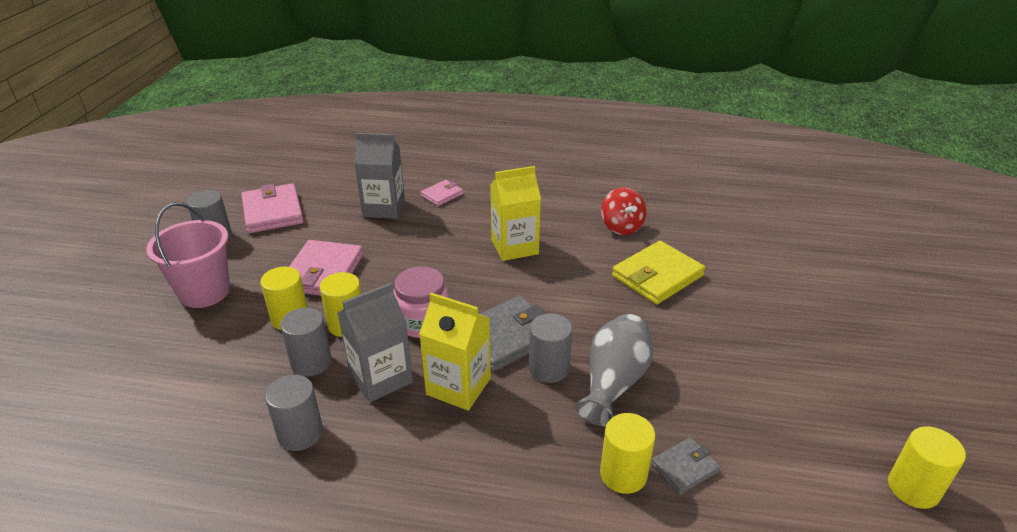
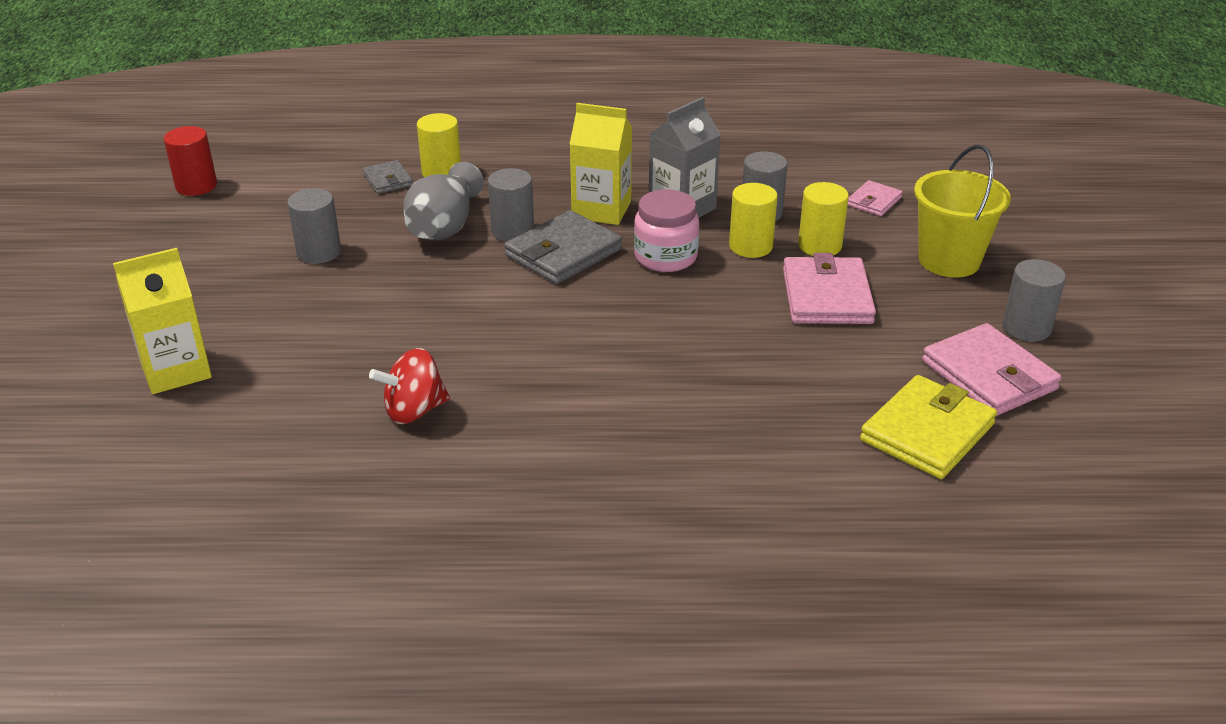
camera: 170 degrees right, 0 degrees up
(204, 292) = (949, 260): pink bucket -> yellow bucket
(300, 433) = (728, 169): grey cylinder -> grey cylinder (319, 252)
(384, 208) = (818, 402): grey carton -> none
(442, 195) = (735, 441): pink wallet -> pink wallet (874, 201)
(514, 247) = (581, 358): yellow carton -> yellow carton (176, 370)
(621, 227) = (414, 411): red spinning top -> red spinning top turned 90 degrees counterclockwise
(657, 276) = (373, 338): yellow wallet -> yellow wallet (927, 432)
(684, 467) = (388, 180): grey wallet -> grey wallet turned 75 degrees counterclockwise
(913, 488) = (196, 186): yellow cylinder -> red cylinder

